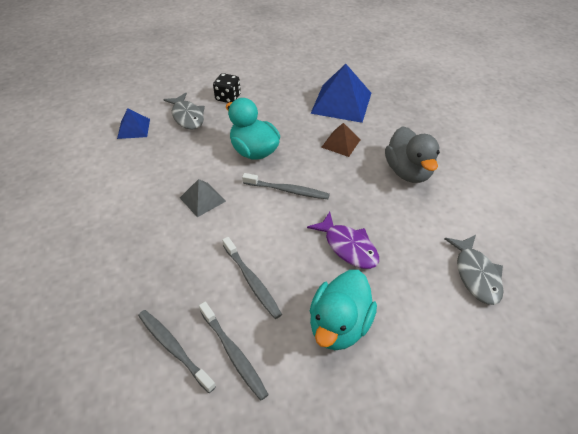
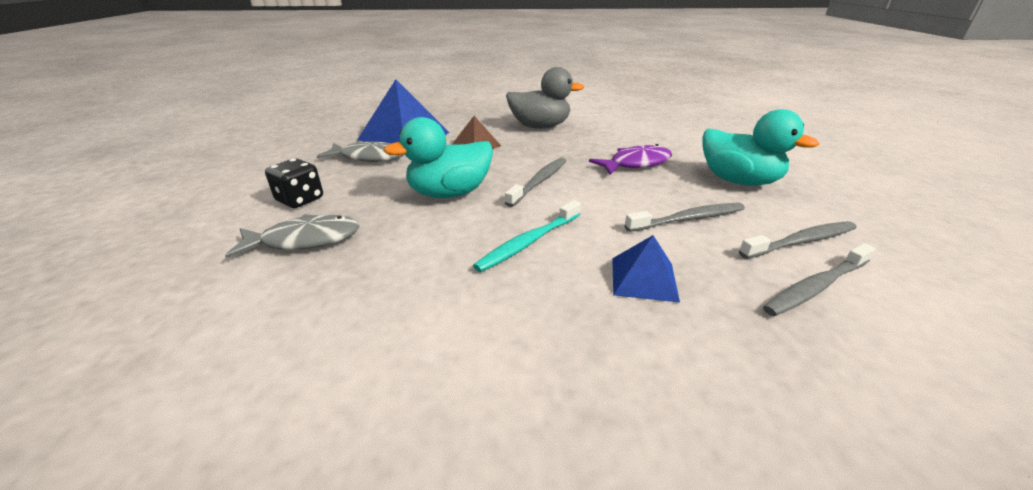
camera: 75 degrees left, 15 degrees down
(133, 128) = (267, 309): blue pyramid -> blue pyramid (644, 279)
(202, 199) = (529, 242): grey pyramid -> turquoise toothbrush
(476, 275) = (670, 126): grey fish -> grey fish (369, 157)

